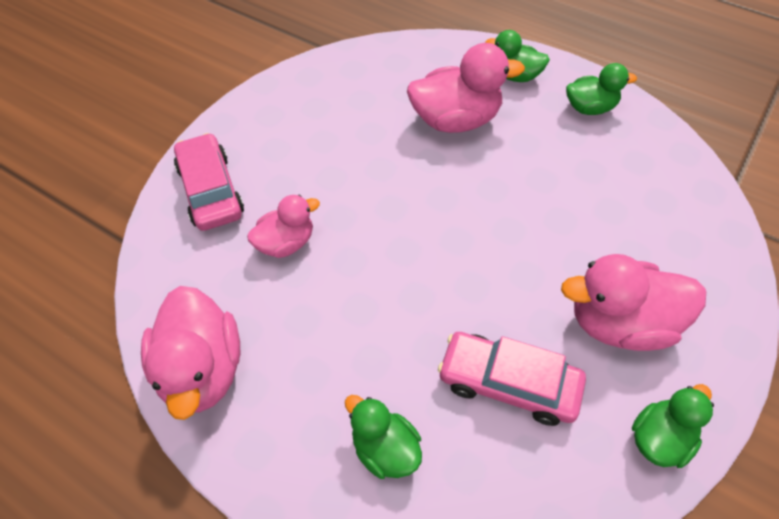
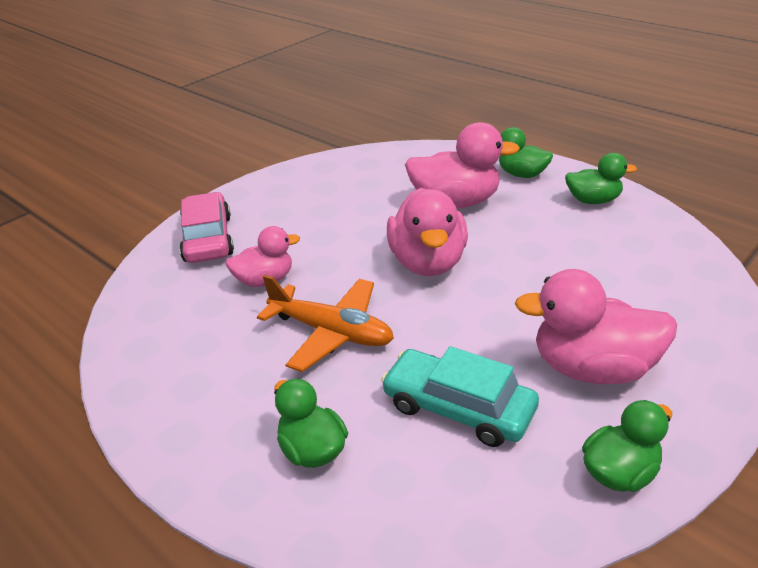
camera: 10 degrees right, 20 degrees down
(202, 370) = (152, 369): pink duck -> pink duck (428, 262)
(370, 305) = (331, 332): none -> orange plane
(508, 383) = (458, 408): pink car -> turquoise car

